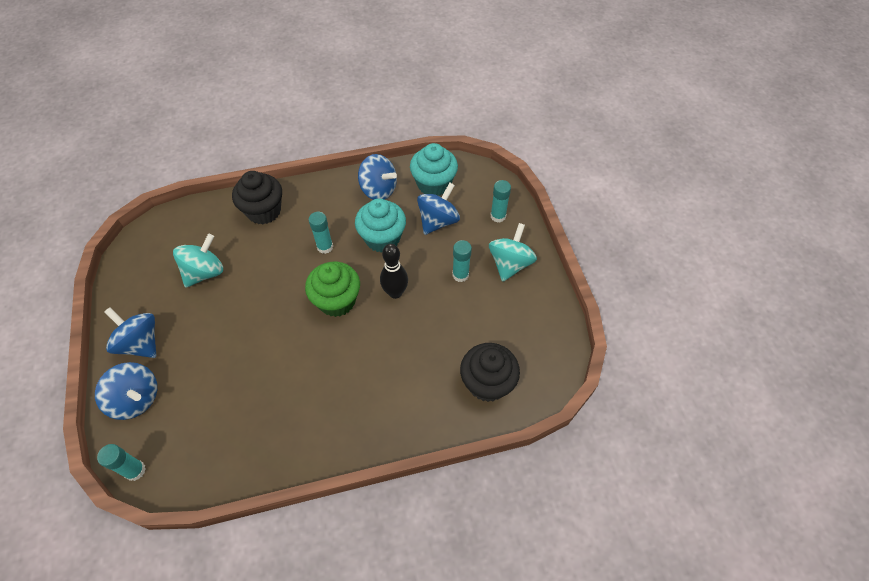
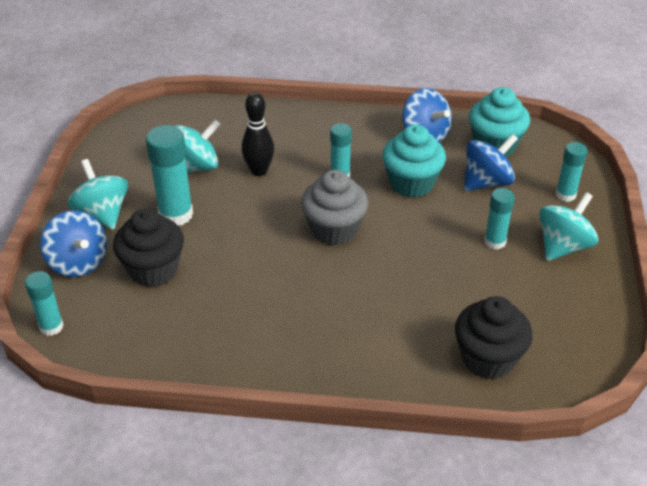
camera: 20 degrees right, 15 degrees down
(141, 343) = (102, 213): blue spinning top -> turquoise spinning top
(204, 325) = (176, 215): none -> turquoise glue stick
(264, 211) = (283, 126): black cupcake -> black cupcake (153, 270)
(337, 301) = (334, 230): green cupcake -> grey cupcake
(395, 292) = (407, 239): black bowling pin -> black bowling pin (259, 171)

